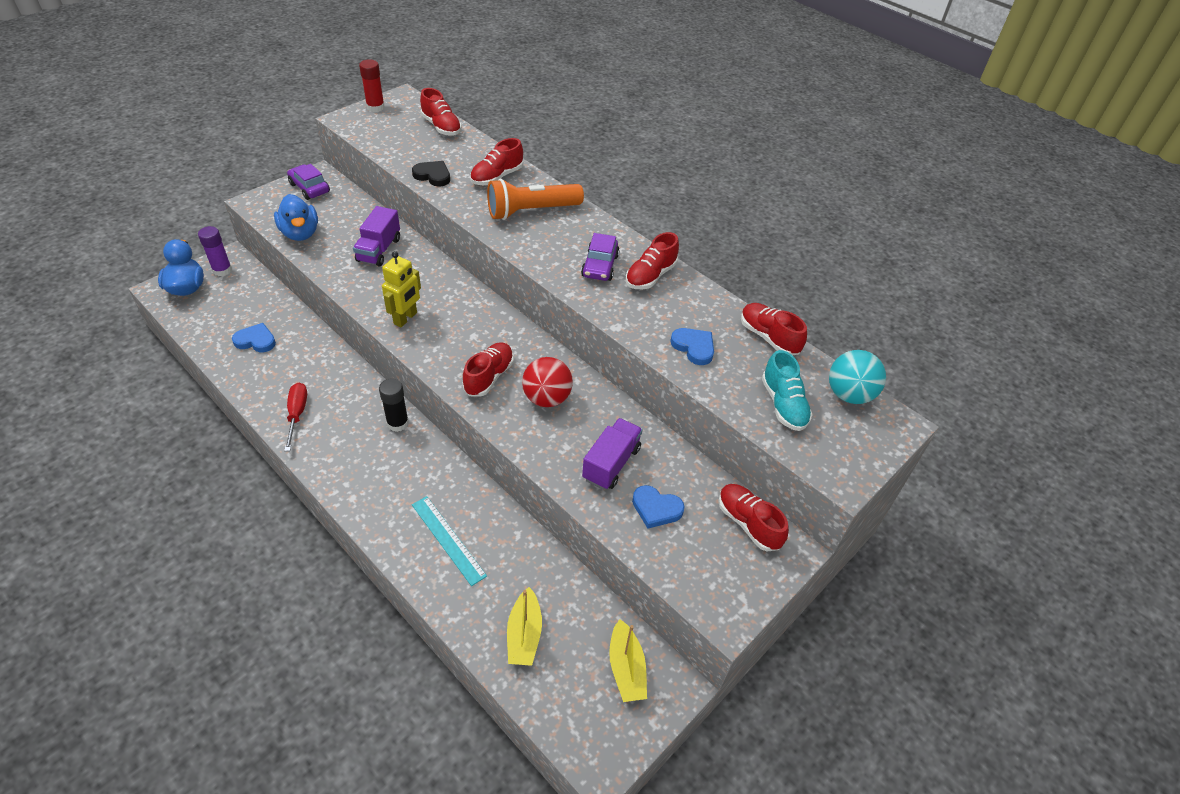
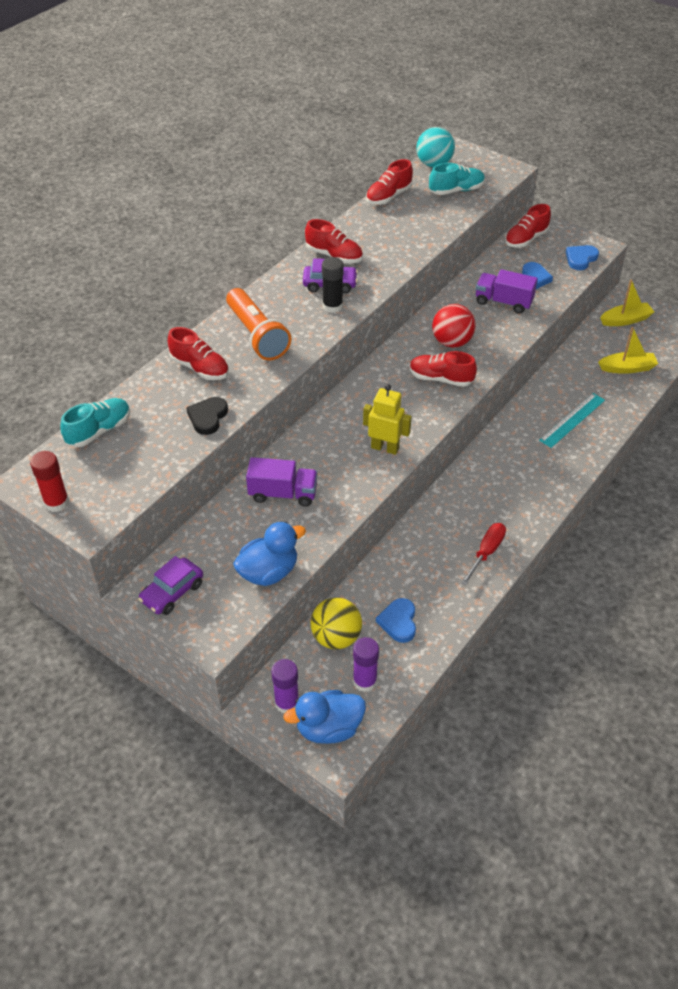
camera: 95 degrees left, 0 degrees up
(213, 312) = (364, 681): none -> purple glue stick
(263, 302) = (336, 637): none -> yellow ball
(297, 414) = (486, 552): red screwdriver -> red screwdriver turned 135 degrees clockwise
(397, 423) = (469, 476): black glue stick -> black glue stick (332, 306)
(441, 127) = (99, 431): red shoe -> turquoise shoe
(694, 347) = (414, 230): blue heart -> blue heart (580, 259)

